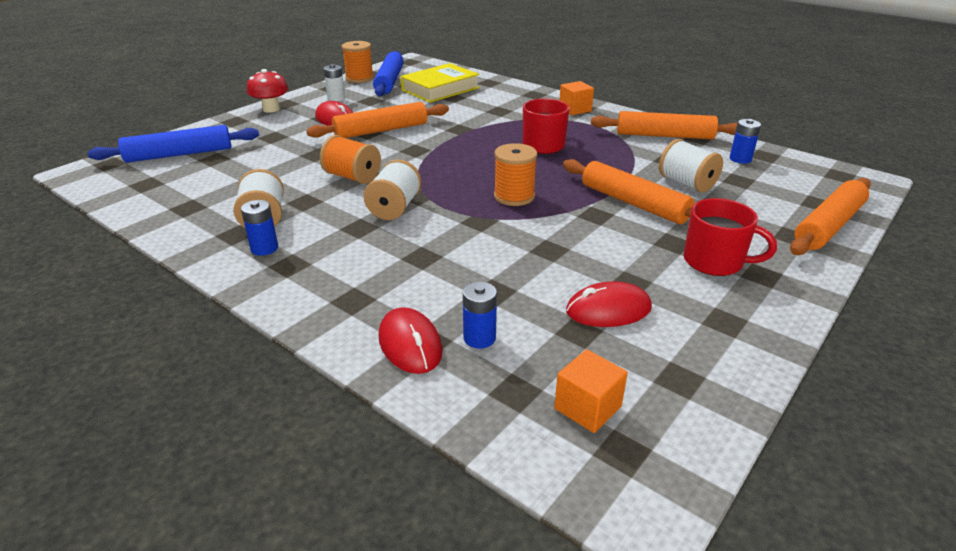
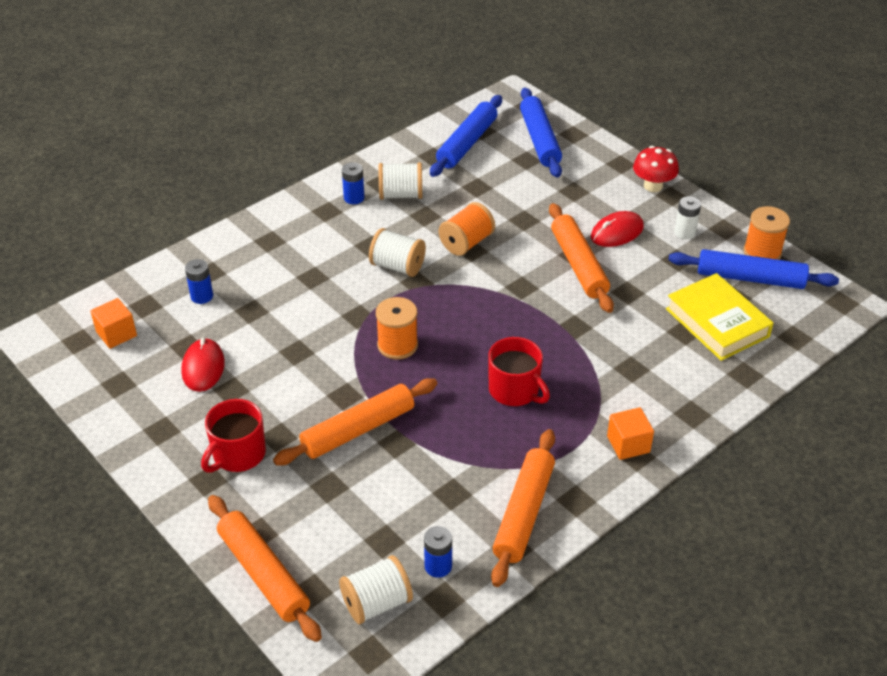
camera: 100 degrees right, 10 degrees up
(170, 190) = (466, 143): none -> blue rolling pin
(410, 344) = (210, 264): red mouse -> none
(687, 183) = (389, 488): white spool -> white spool (376, 603)

